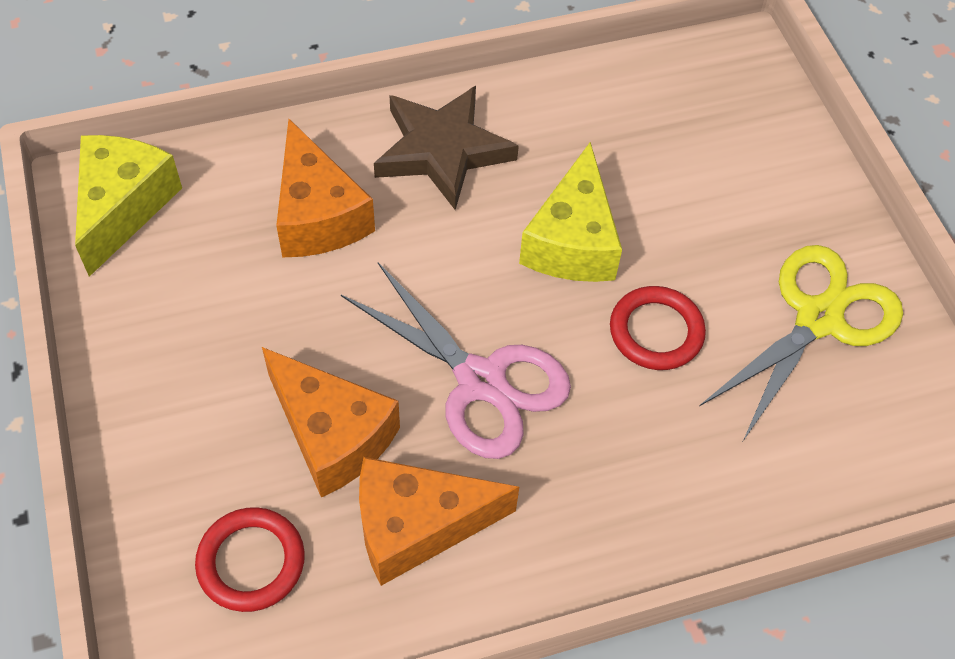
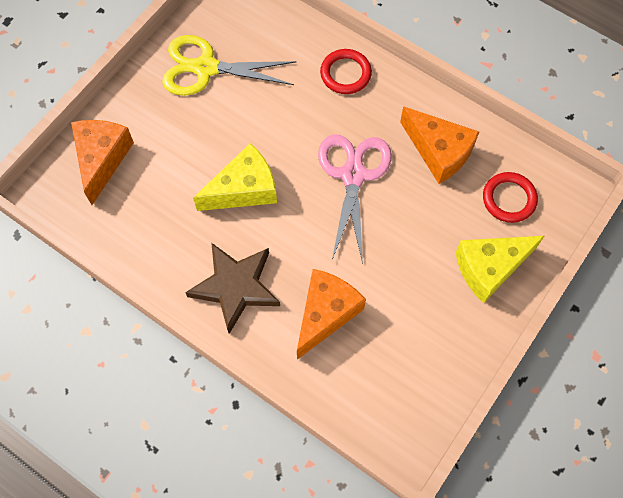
camera: 125 degrees left, 10 degrees up
(123, 207) = (402, 413): yellow cheese -> yellow cheese (490, 268)
(332, 435) = (431, 213): orange cheese -> orange cheese (102, 159)
(656, 331) = (267, 124): red ring -> red ring (345, 74)

